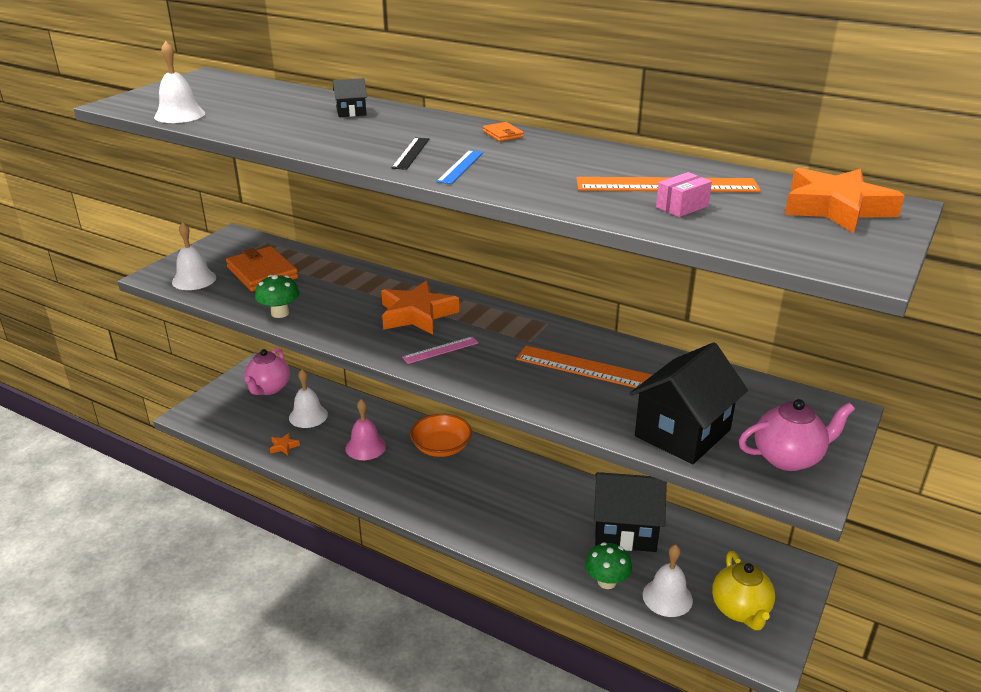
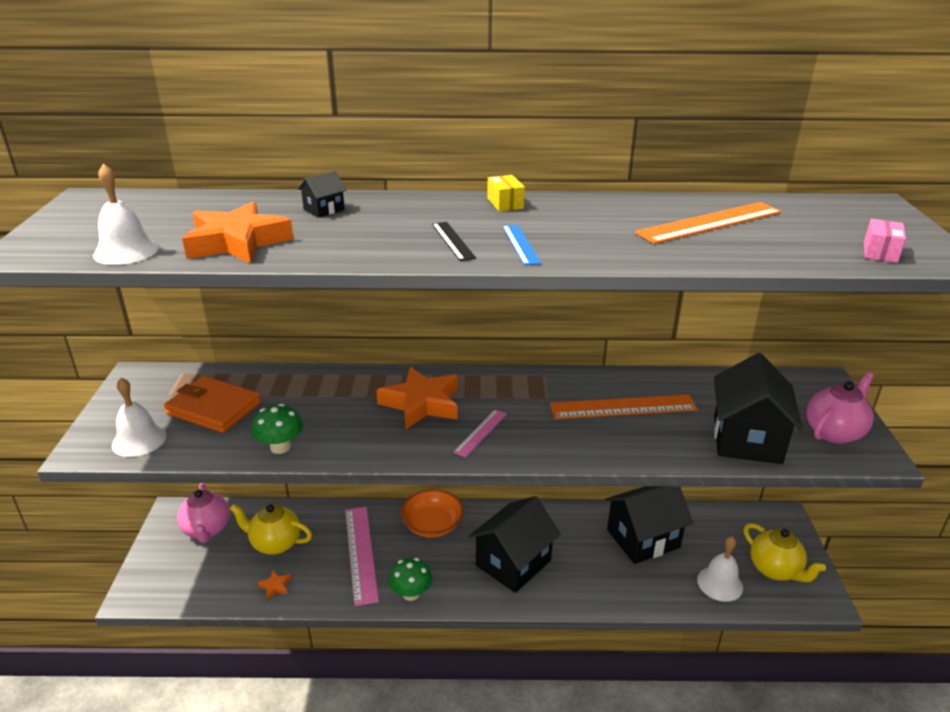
camera: 30 degrees left, 0 degrees up
(308, 416) = (275, 543): white bell -> yellow teapot
(365, 447) = (360, 553): pink bell -> pink ruler
(484, 502) = (513, 563): none -> black house
(503, 134) = (505, 203): orange wallet -> yellow box
(606, 581) = (667, 591): green mushroom -> green mushroom (411, 593)
(682, 206) = (751, 239): pink box -> pink box (880, 252)
(836, 208) = (848, 214): orange star -> orange star (237, 242)

